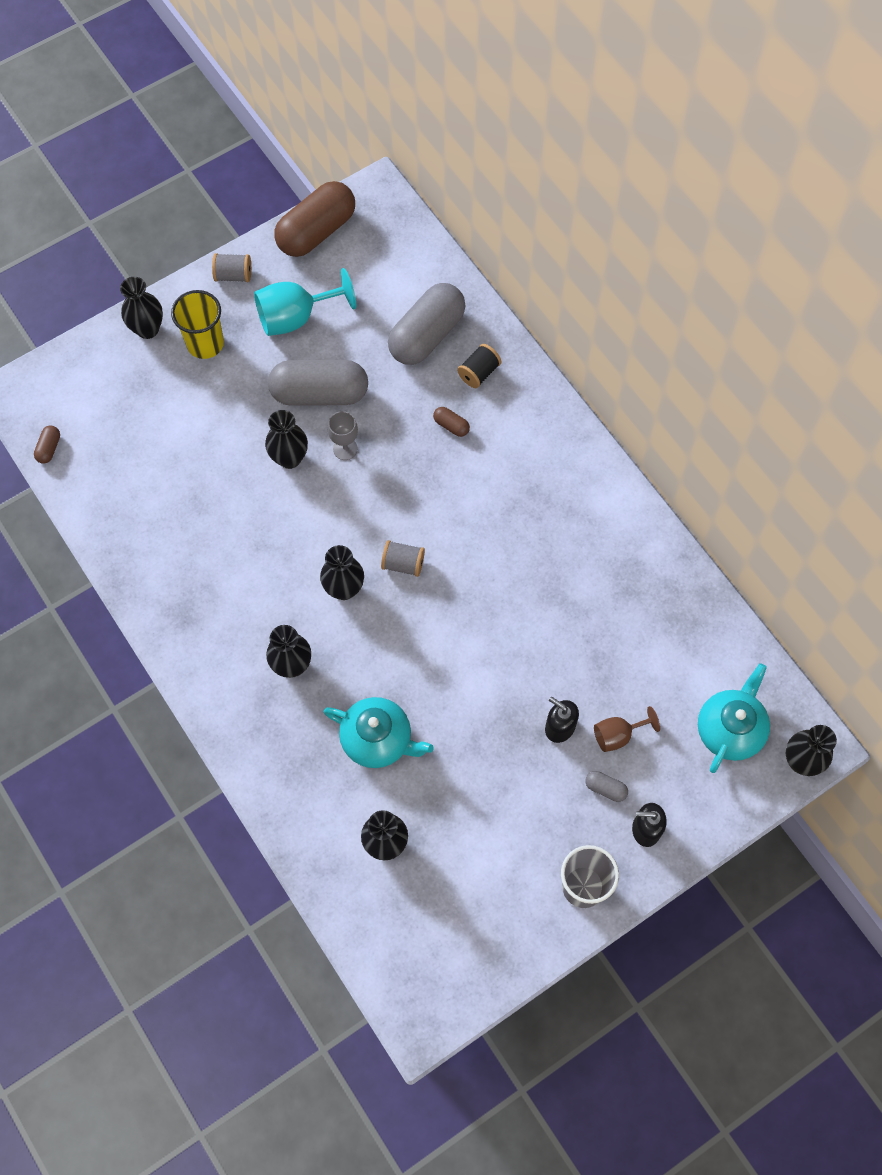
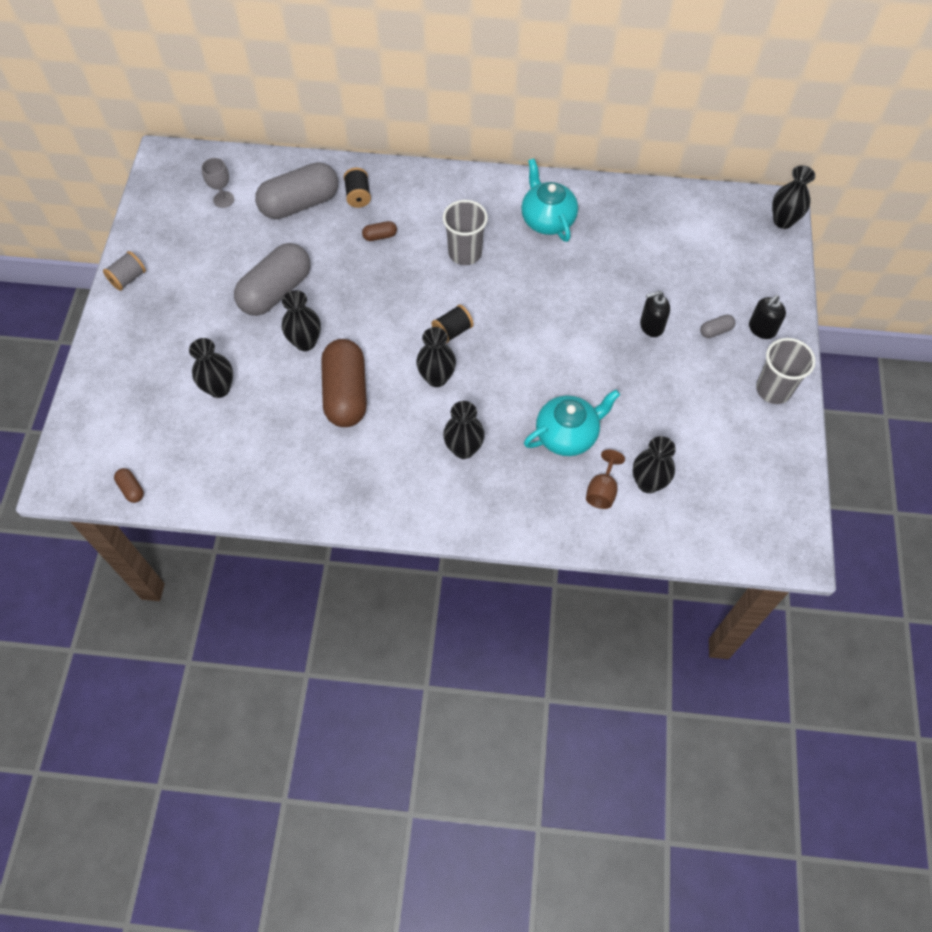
camera: 50 degrees left, 5 degrees down
(147, 329) = (108, 358): black vase -> black vase (219, 388)
(205, 343) = (161, 331): yellow cup -> none
(296, 317) = (203, 265): turquoise goblet -> none
(316, 231) = (152, 209): brown capsule -> brown capsule (346, 393)
(345, 449) = (333, 305): grey goblet -> grey goblet (223, 199)
(403, 564) = (452, 331): grey spool -> black spool
(427, 335) = (300, 204): grey capsule -> grey capsule turned 75 degrees clockwise
(496, 508) = (465, 253): none -> grey cup
(618, 735) = (684, 299): brown goblet -> brown goblet (602, 490)
(730, 729) = (731, 240): turquoise teapot -> turquoise teapot (547, 219)

